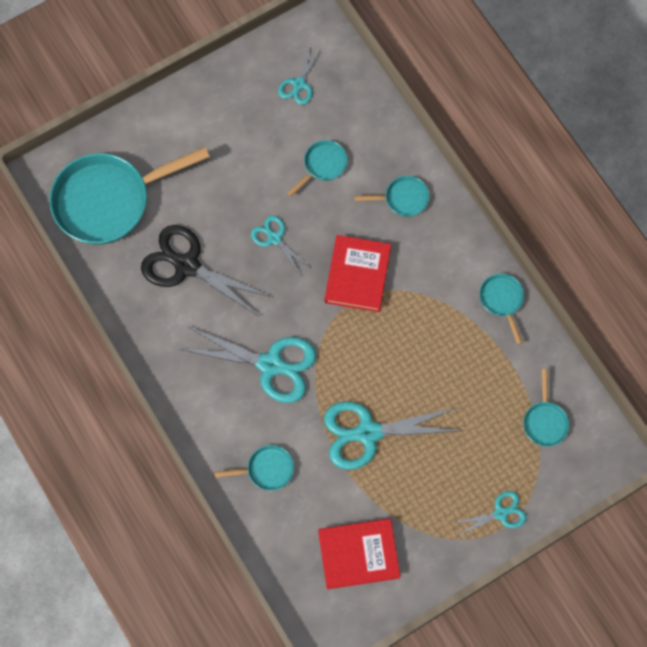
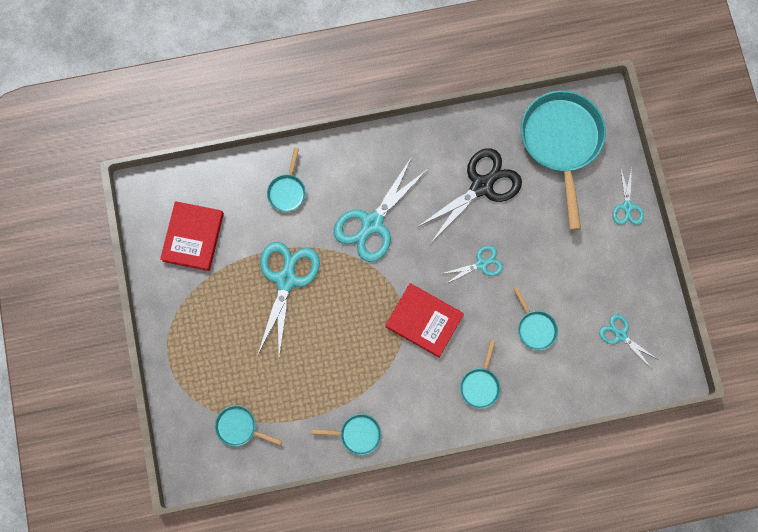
camera: 110 degrees right, 5 degrees up
(500, 513) = (179, 360): turquoise scissors -> turquoise scissors (627, 206)

